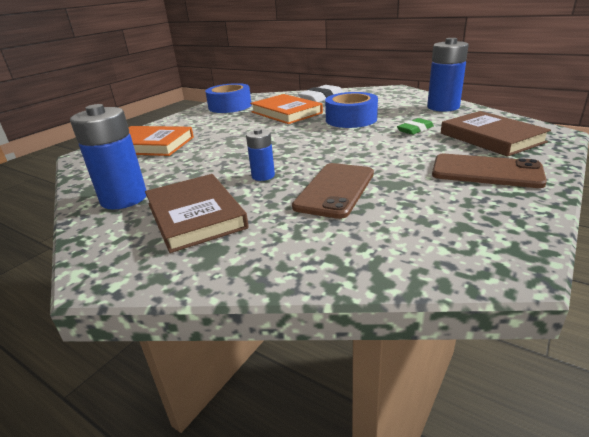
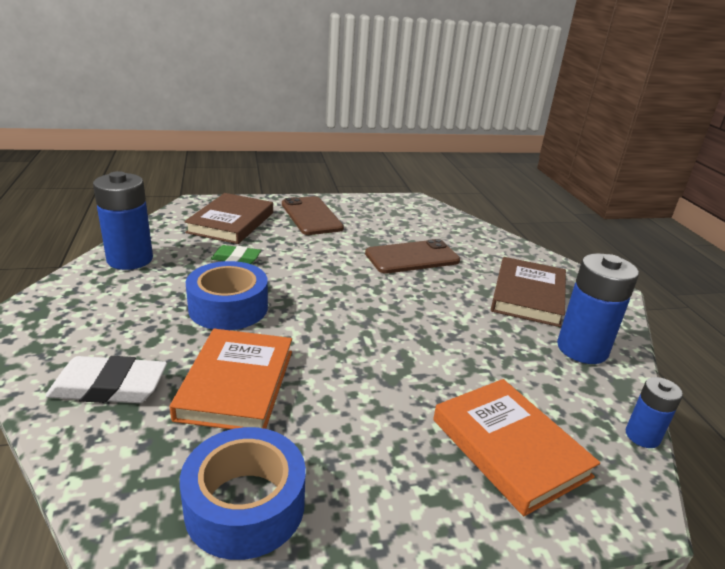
camera: 140 degrees left, 0 degrees up
(263, 176) = (439, 297): blue battery -> blue battery (642, 436)

